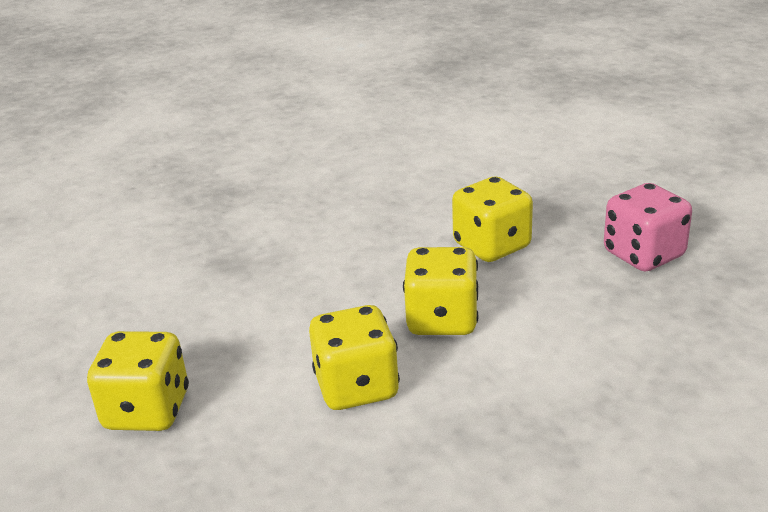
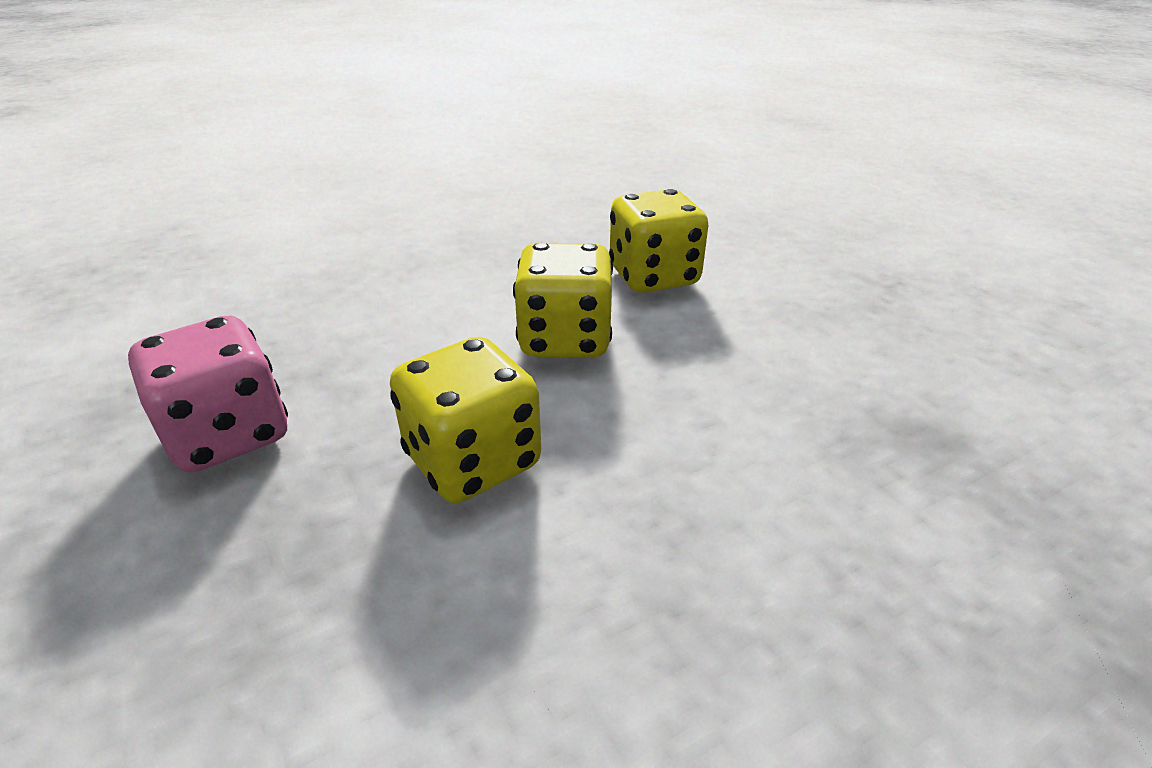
camera: 175 degrees right, 5 degrees up
(147, 410) = (852, 262): yellow dice -> none

